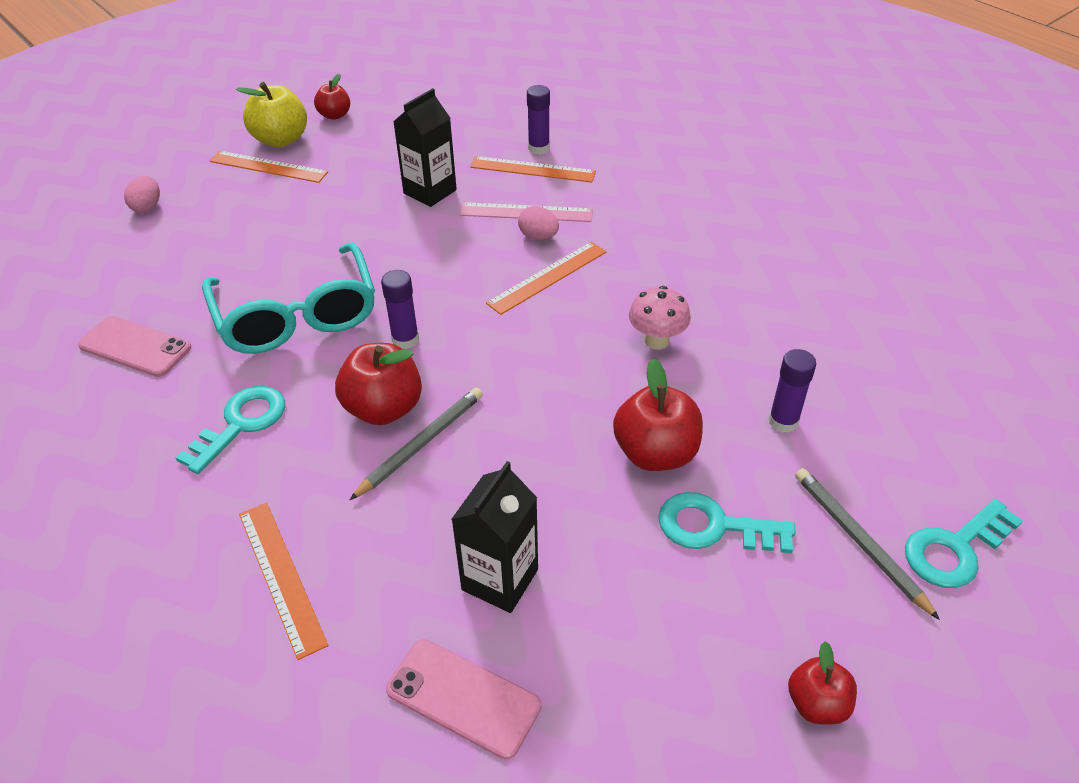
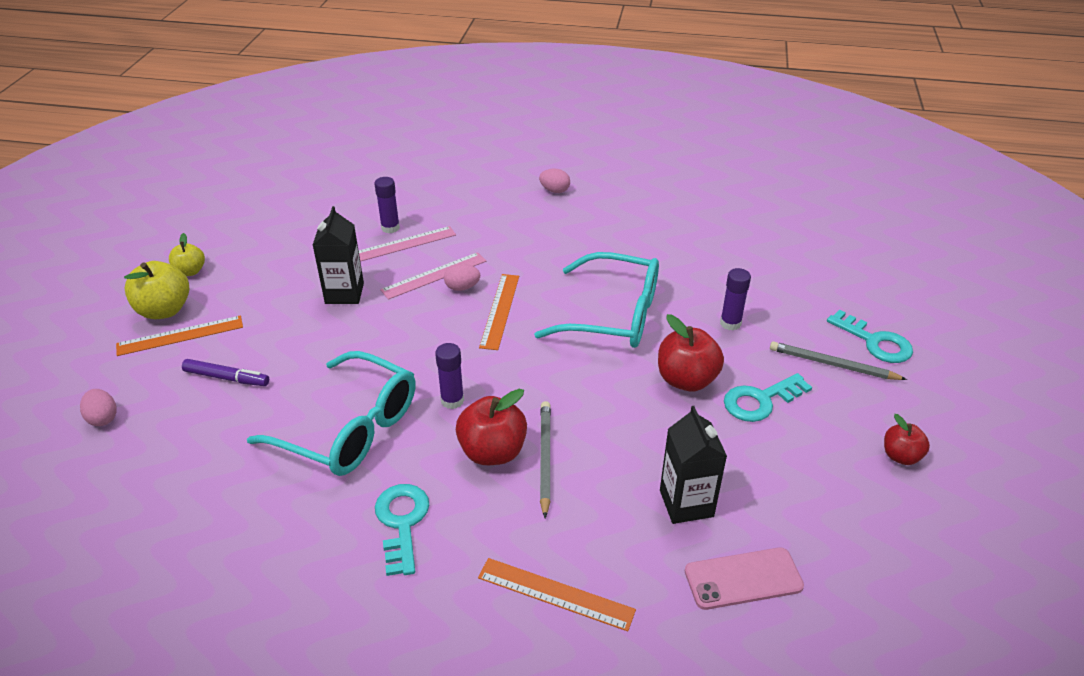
camera: 40 degrees left, 5 degrees down
(135, 347) = (240, 523): pink phone -> none
(260, 220) = (227, 378): none -> purple marker
(335, 115) = (190, 271): red apple -> yellow apple
(532, 169) = (403, 244): orange ruler -> pink ruler
(656, 340) = (612, 315): pink mushroom -> turquoise glasses
(749, 180) = (554, 190): none -> pink egg
(955, 549) = (875, 342): turquoise key -> turquoise key turned 60 degrees counterclockwise

